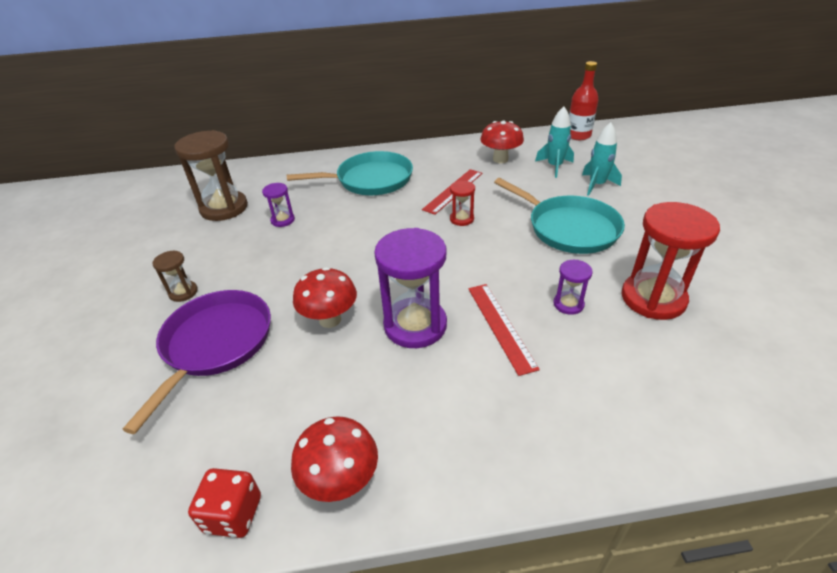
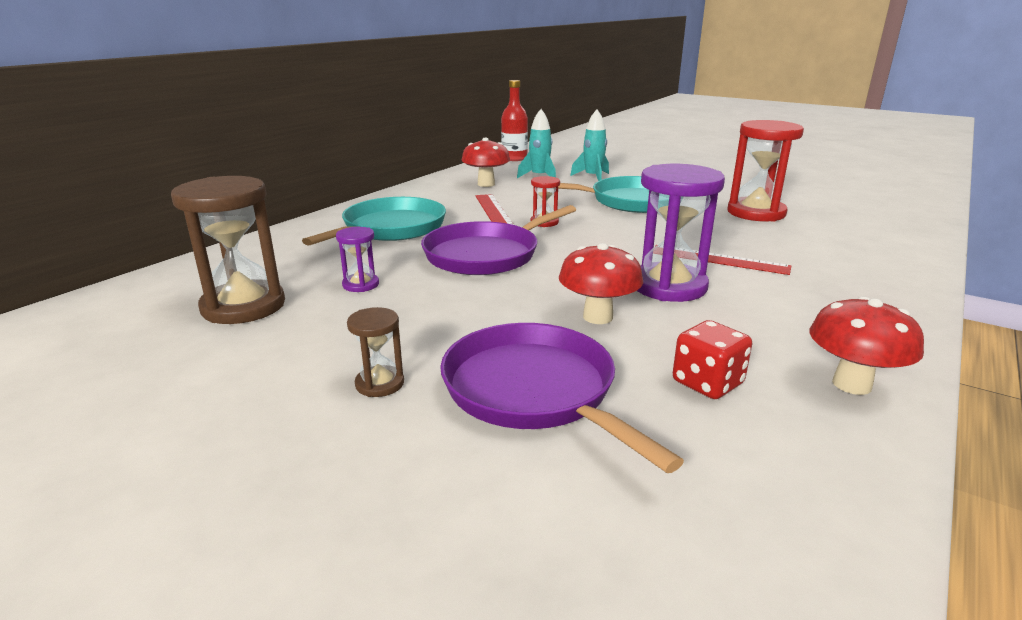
camera: 50 degrees left, 15 degrees down
(233, 514) = (854, 460): red dice -> red dice (707, 383)
(374, 231) = (486, 255): none -> purple pan
(568, 304) = (725, 233): purple hourglass -> none

